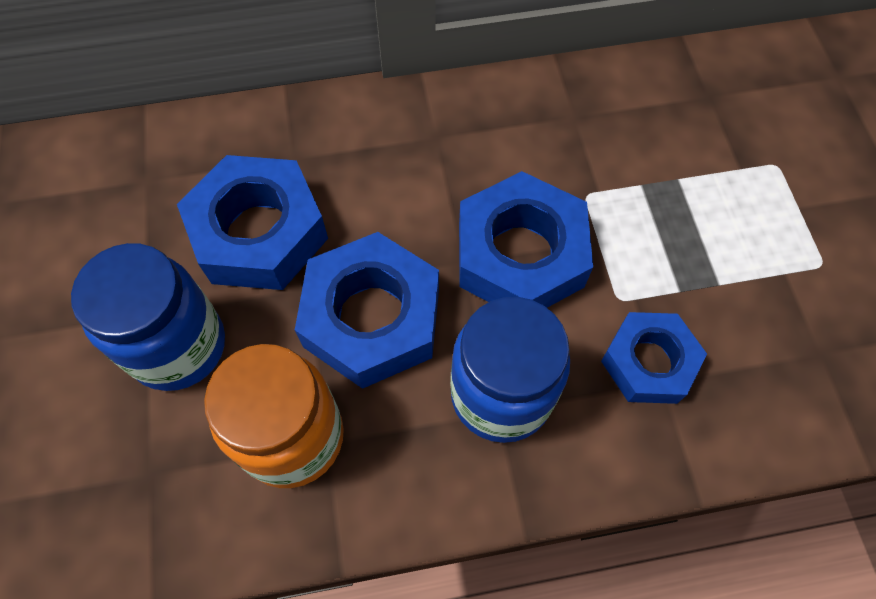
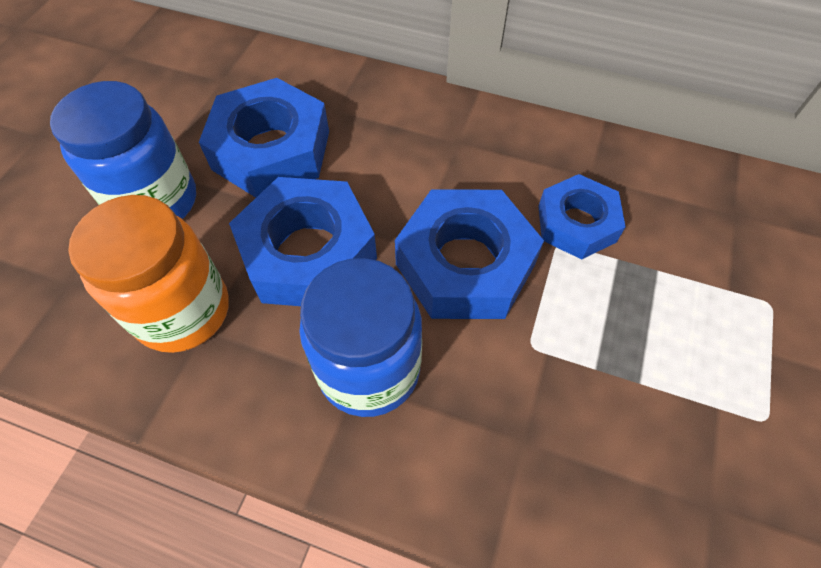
camera: 30 degrees right, 5 degrees down
(649, 362) = (522, 416): blue nut -> blue nut (576, 223)

